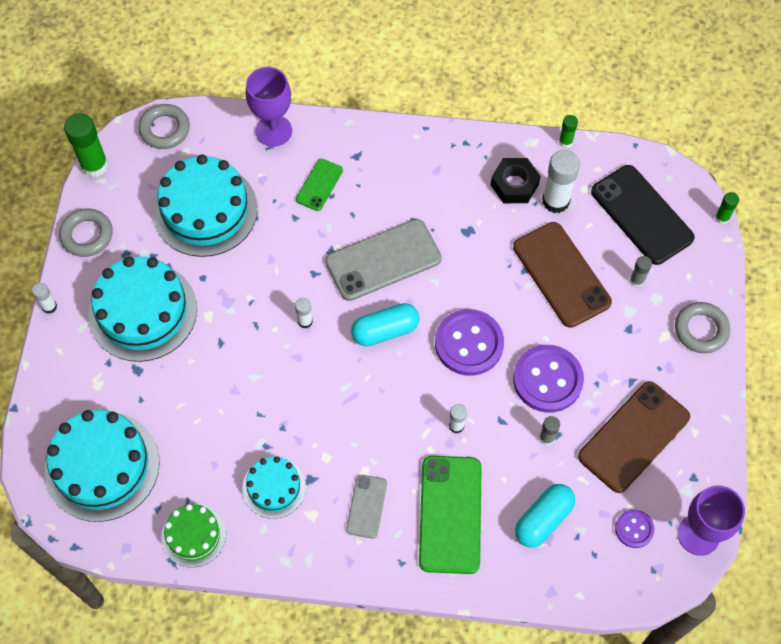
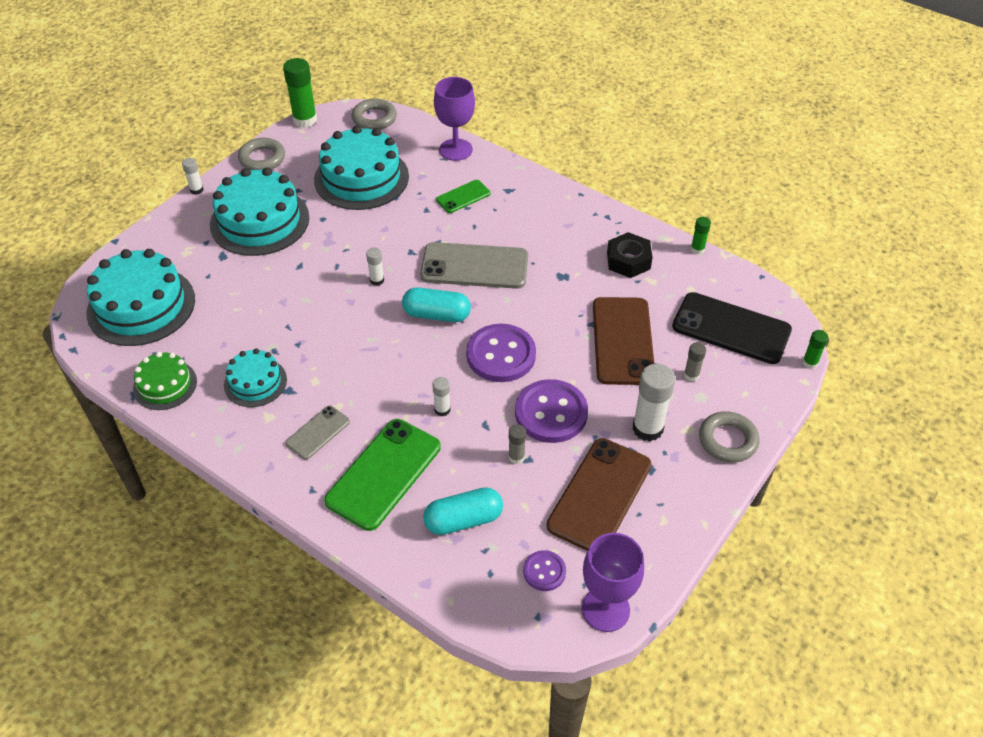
camera: 30 degrees right, 15 degrees down
(555, 201) = (657, 286): white glue stick -> white glue stick (647, 428)
(633, 437) = (599, 495): brown phone -> brown phone turned 45 degrees counterclockwise
(641, 215) = (731, 328): black phone -> black phone turned 60 degrees counterclockwise

